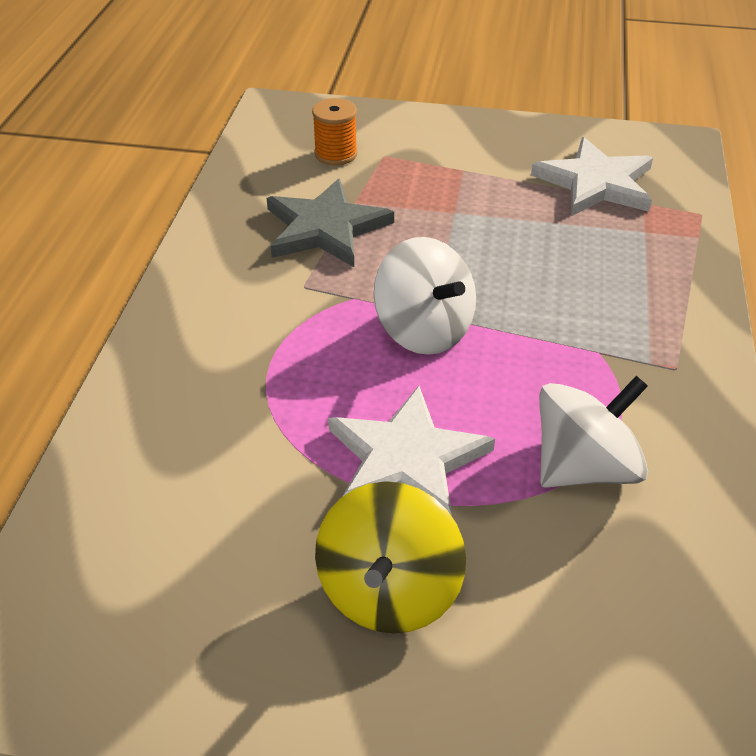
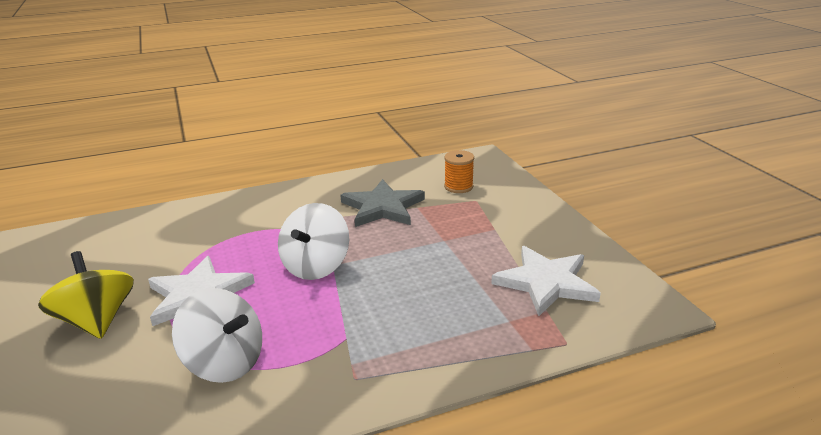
camera: 60 degrees right, 15 degrees down
(389, 590) = (97, 321): yellow spinning top -> yellow spinning top turned 75 degrees clockwise

